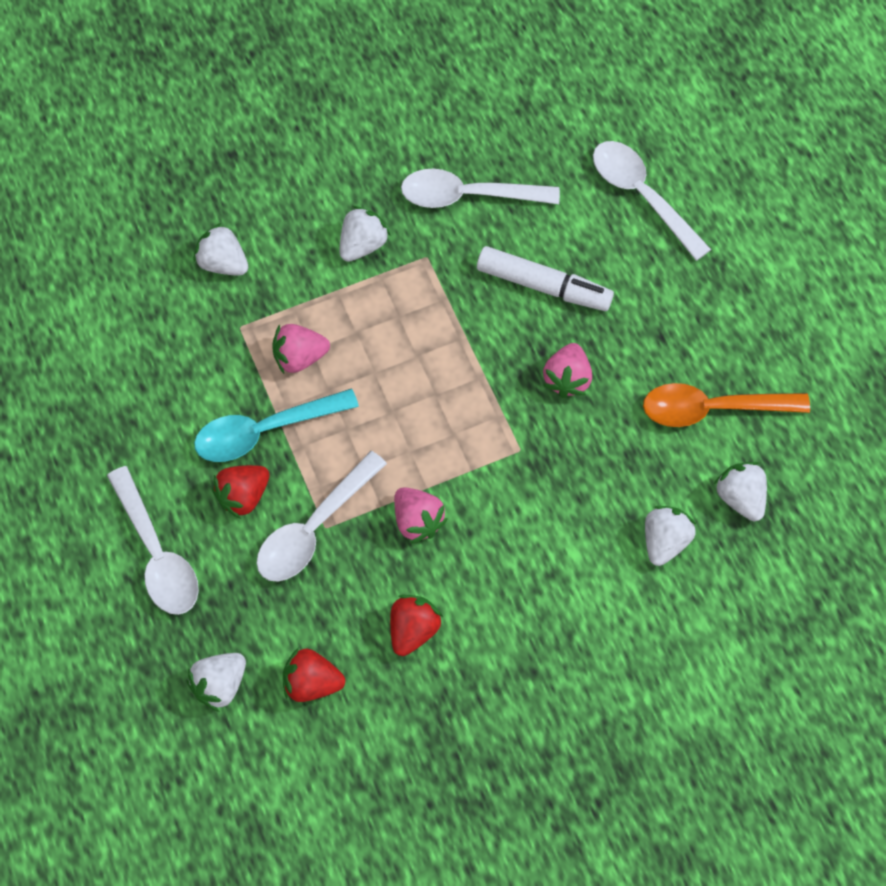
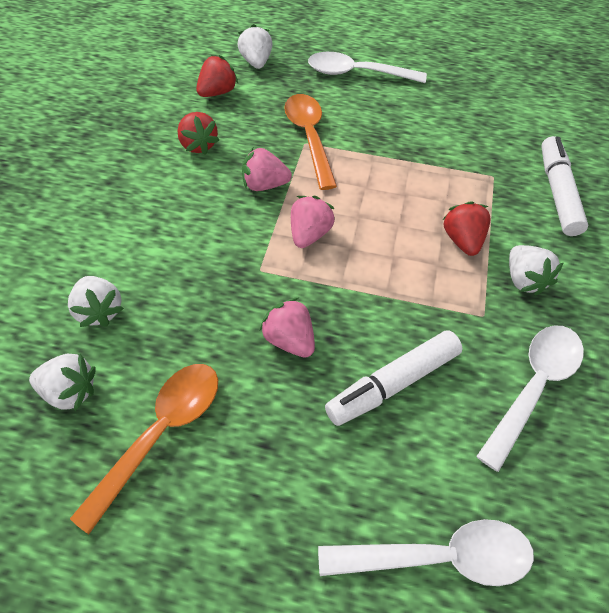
camera: 125 degrees right, 10 degrees down
(223, 263) = (557, 192): white strawberry -> white marker
(243, 496) = (361, 120): red strawberry -> red strawberry (462, 240)
(264, 431) = (399, 149): turquoise spoon -> none
(299, 357) = (443, 192): pink strawberry -> pink strawberry (309, 234)
(313, 528) = (309, 137): white spoon -> orange spoon

